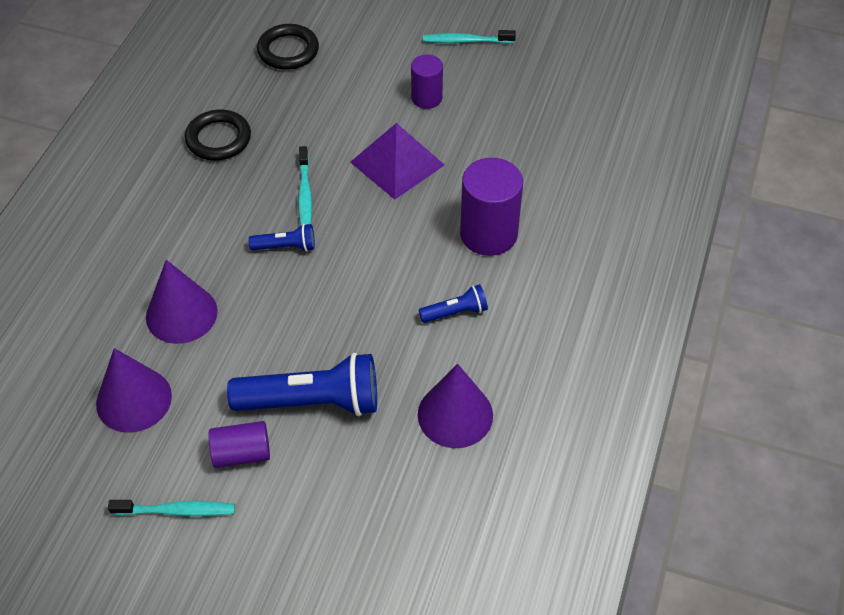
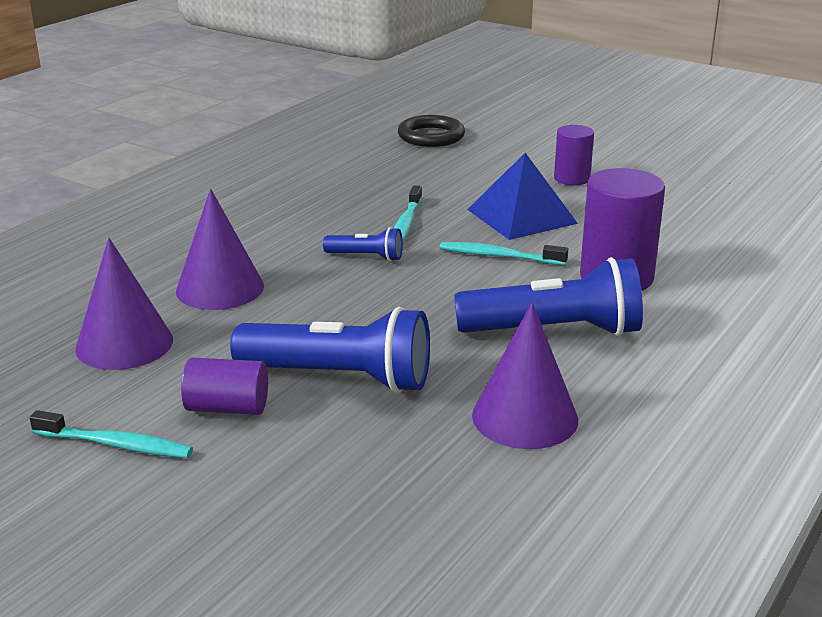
camera: 15 degrees right, 25 degrees down
(218, 139) = (329, 179): black ring -> none
(397, 163) = (522, 216): purple pyramid -> blue pyramid
(455, 312) = (555, 331): blue flashlight -> blue flashlight, size x2.05
(466, 41) = (629, 149): turquoise toothbrush -> turquoise toothbrush (499, 256)

